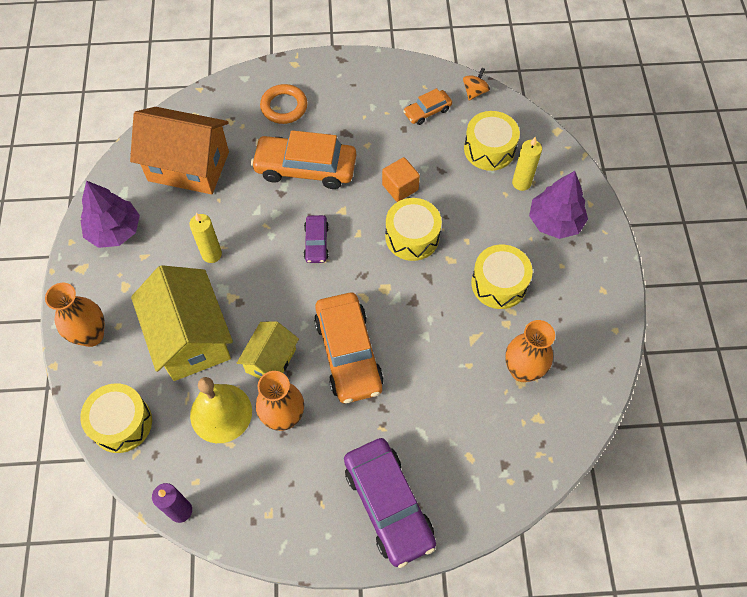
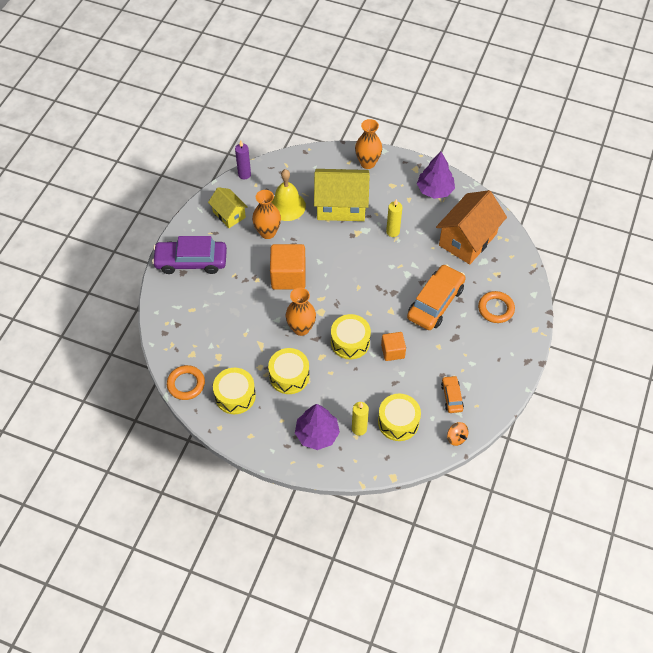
camera: 115 degrees right, 5 degrees down
(121, 423) = (307, 163): yellow drum -> yellow drum (235, 396)
(271, 360) = (305, 238): yellow house -> yellow house (229, 214)
(316, 243) = (373, 288): purple car -> none
(348, 353) = (288, 276): orange car -> orange cube
(522, 370) = (225, 360): orange vase -> orange vase (301, 328)
(585, 402) = (186, 384): none -> orange ring

